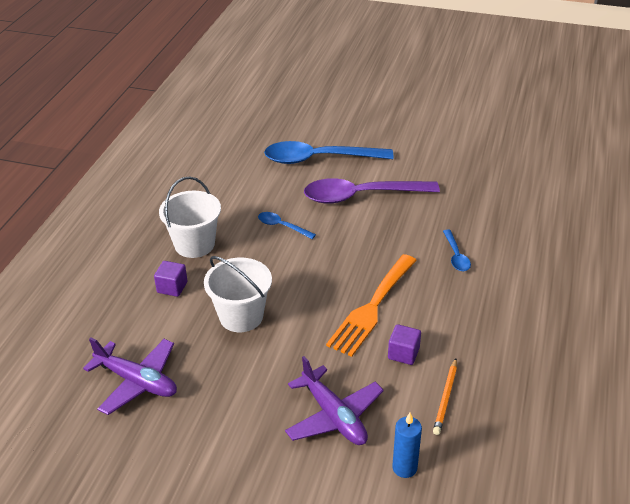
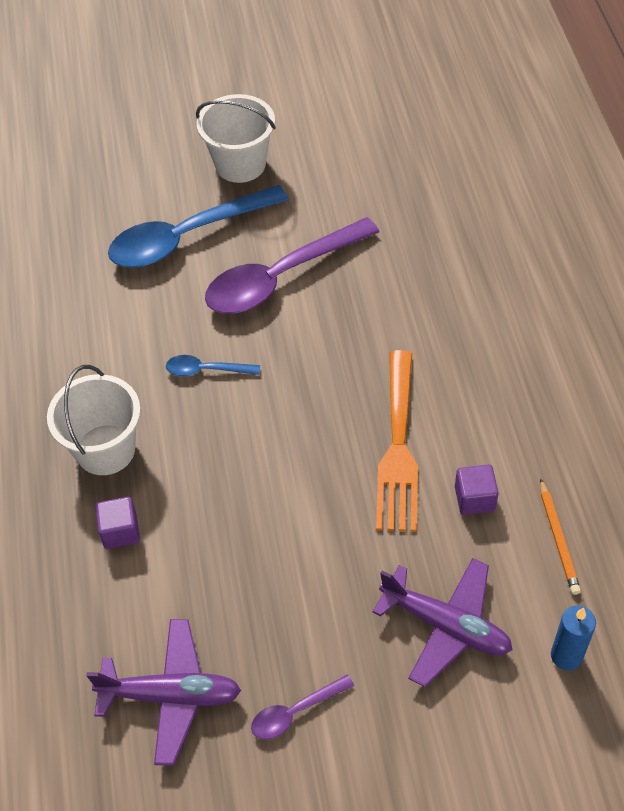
camera: 25 degrees left, 15 degrees up
(203, 422) = (295, 712): none -> purple spoon
(241, 316) = (242, 535): white bucket -> white bucket (240, 164)
(456, 256) = (454, 325): blue spoon -> none

